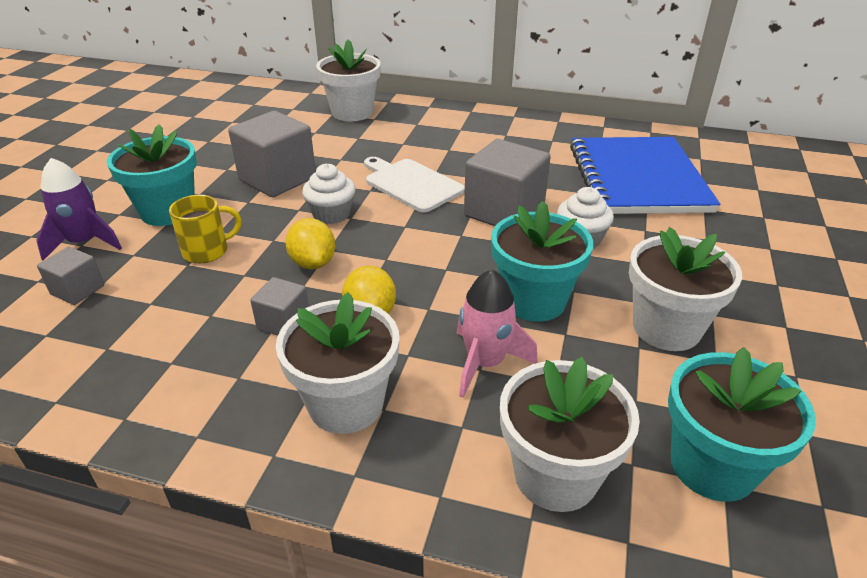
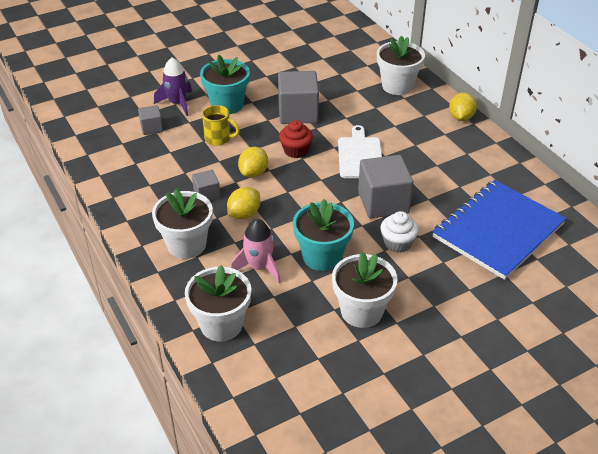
camera: 45 degrees right, 5 degrees up
(331, 214) = (296, 150): white cupcake -> red cupcake
(453, 111) = (461, 117): none -> yellow lemon
(712, 466) = (282, 368): turquoise flower pot -> none

